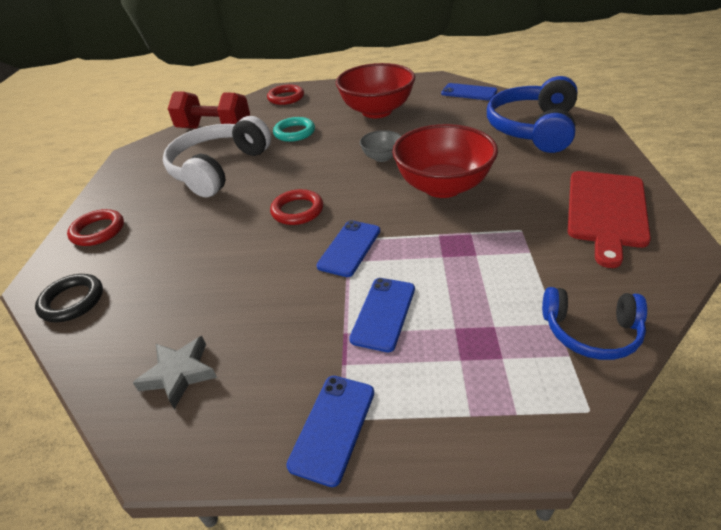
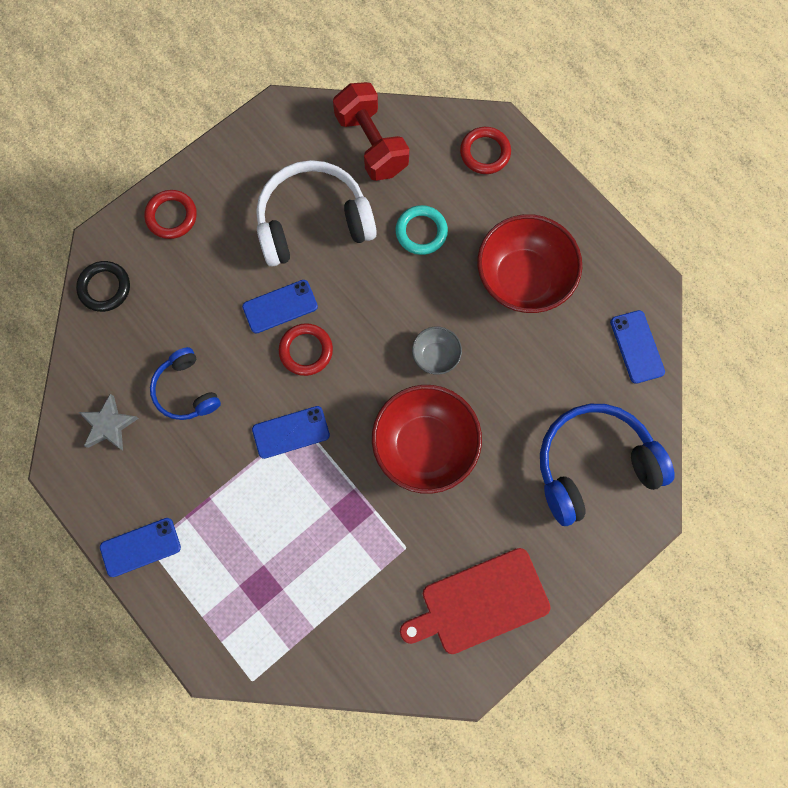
camera: 45 degrees right, 35 degrees up
(383, 313) = (243, 509): blue phone -> blue phone (280, 306)
(590, 332) = (320, 653): blue headphones -> blue headphones (186, 390)

